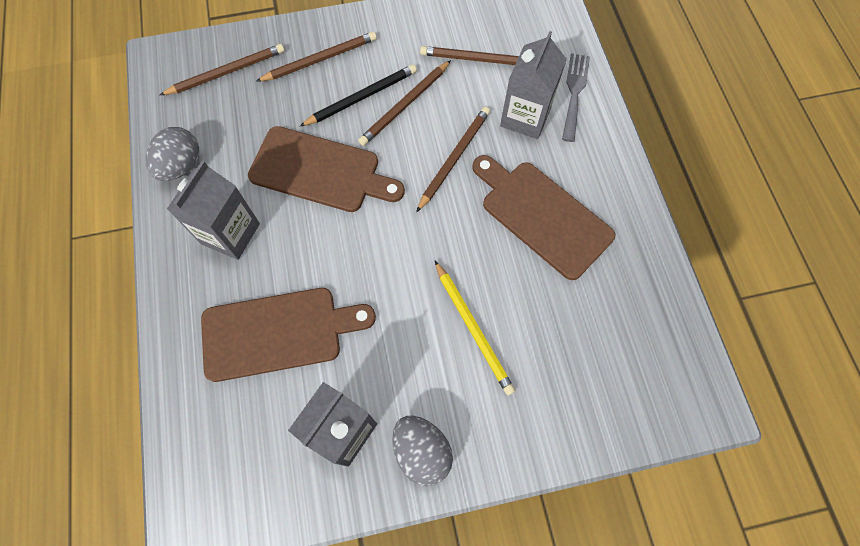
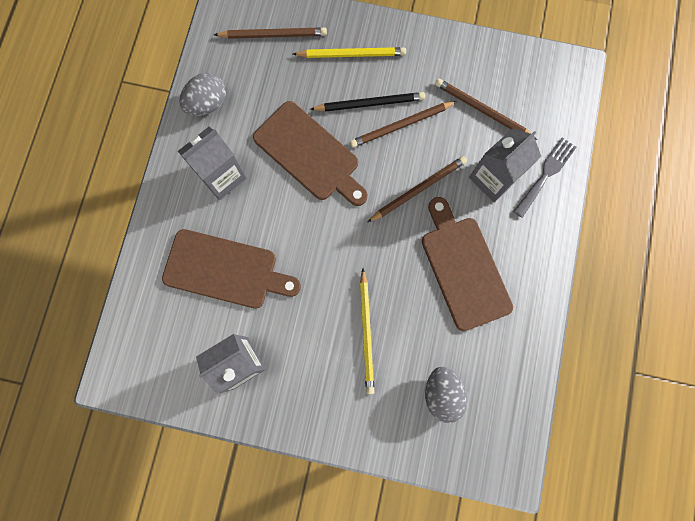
camera: 25 degrees right, 10 degrees up
(320, 59) = (351, 54): brown pencil -> yellow pencil
(421, 451) = (288, 403): grey egg -> grey egg (442, 393)

